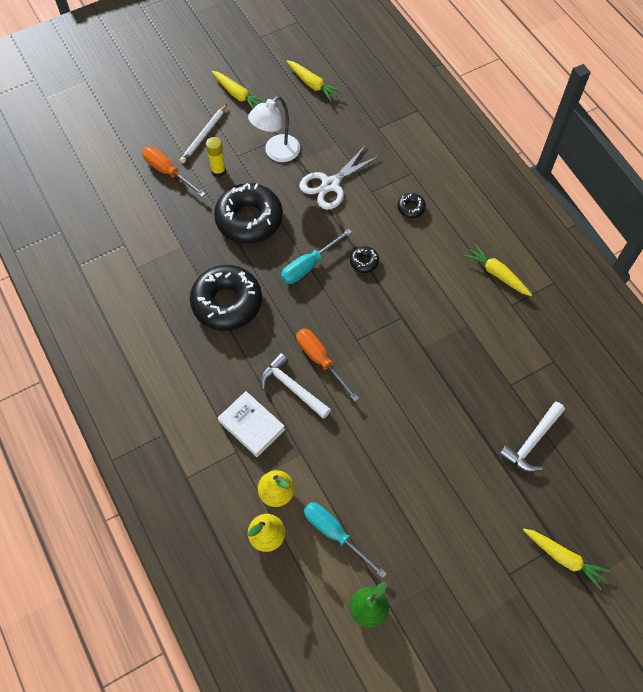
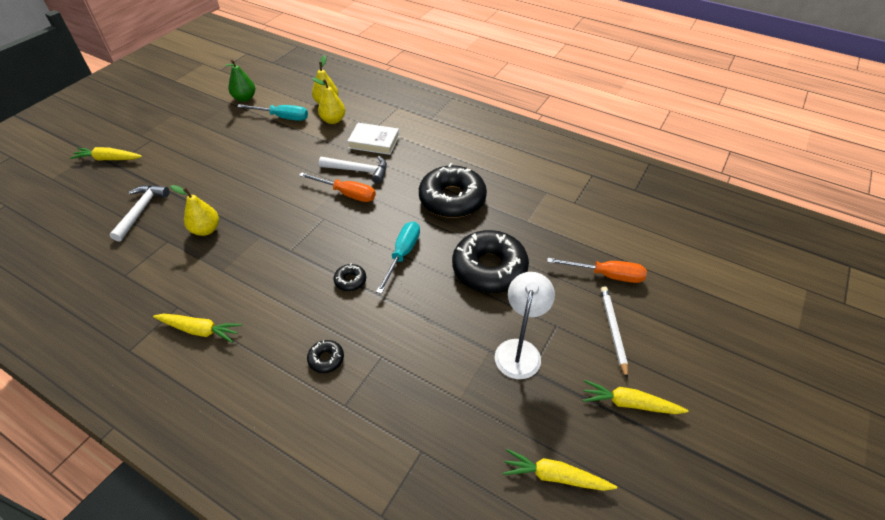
camera: 150 degrees right, 15 degrees down
(218, 171) = (560, 299): yellow glue stick -> none
(330, 184) = (433, 342): white scissors -> none
(471, 381) = (206, 230): none -> yellow pear

